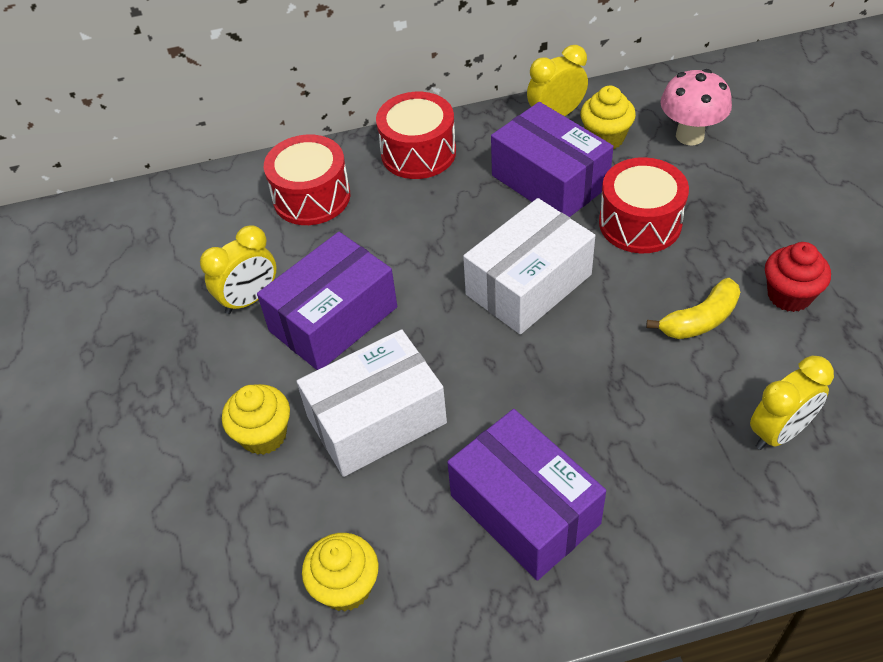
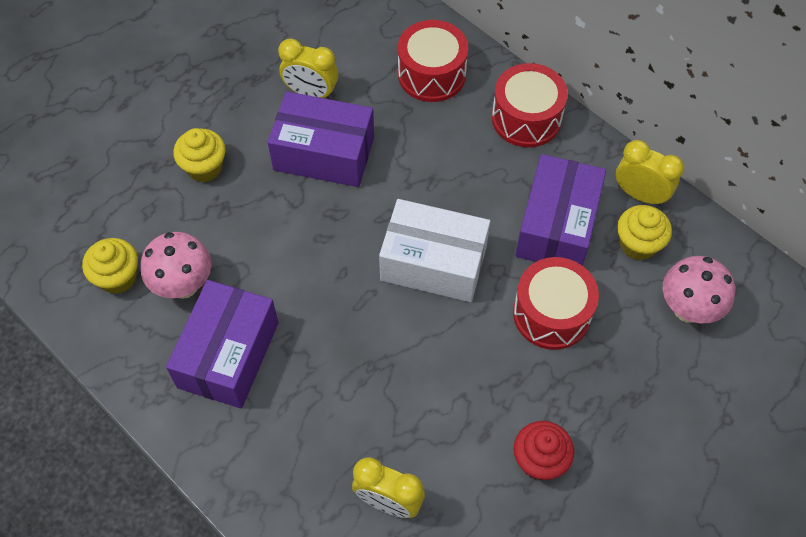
camera: 55 degrees right, 10 degrees up
(376, 420) = (252, 227): white box -> none
(406, 519) = (184, 285): none -> pink mushroom
(700, 320) = (470, 401): yellow banana -> none

